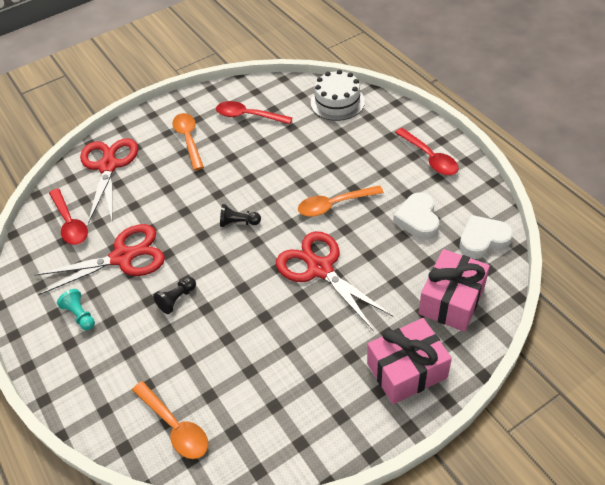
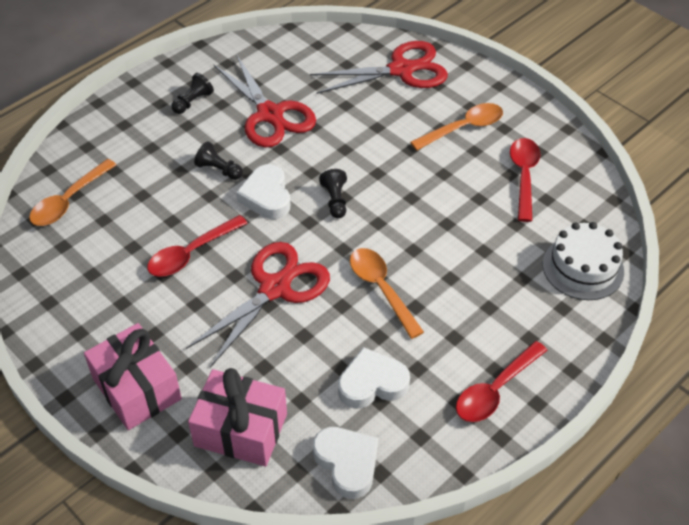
camera: 75 degrees right, 0 degrees up
(70, 223) = (311, 62): red spoon -> red spoon (191, 253)
(80, 315) = (193, 102): turquoise pawn -> black pawn
(220, 267) = (266, 196): none -> white heart

